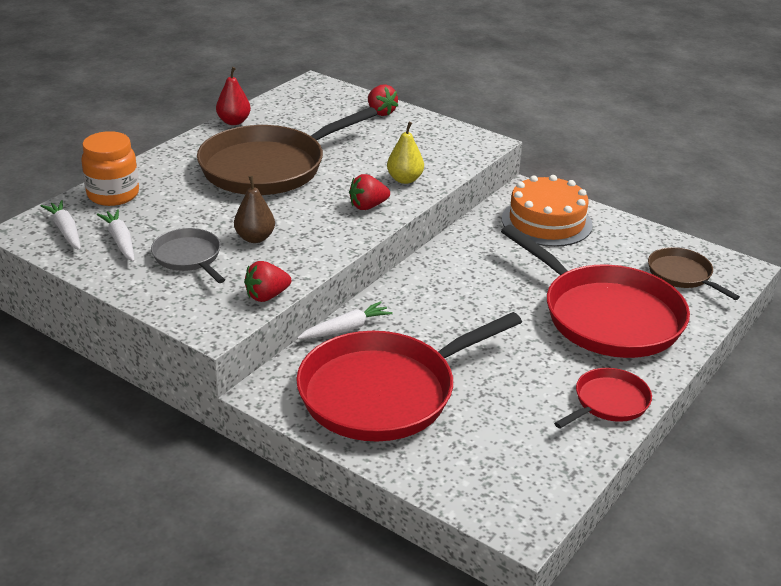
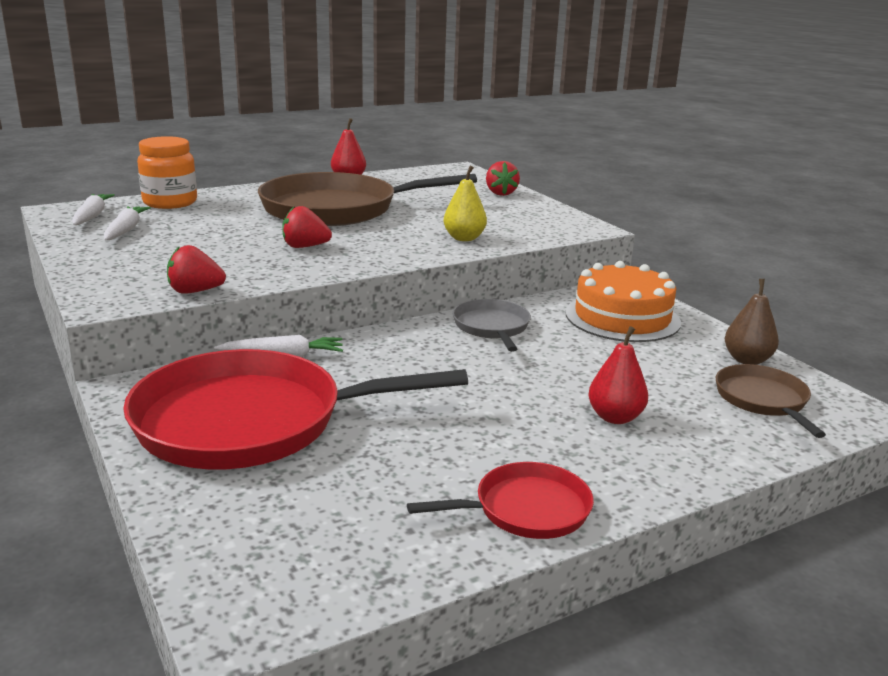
camera: 25 degrees right, 10 degrees down
(188, 257) = (167, 251): grey pan -> grey pan (492, 327)
(255, 238) = (250, 250): brown pear -> brown pear (747, 360)
(368, 206) = (398, 249): red strawberry -> red strawberry (305, 247)
(607, 316) = (615, 417): red pan -> red pear

